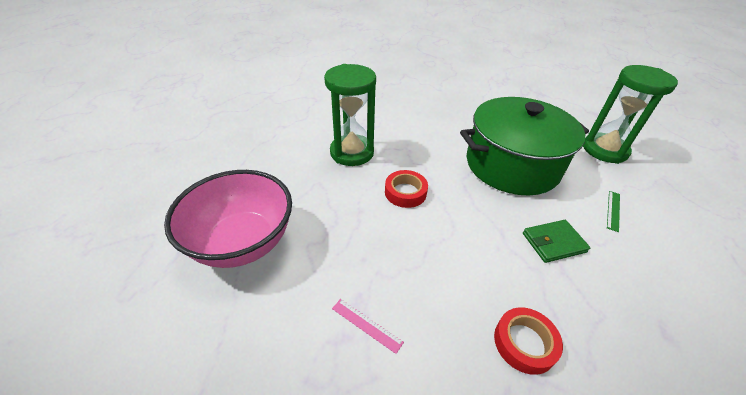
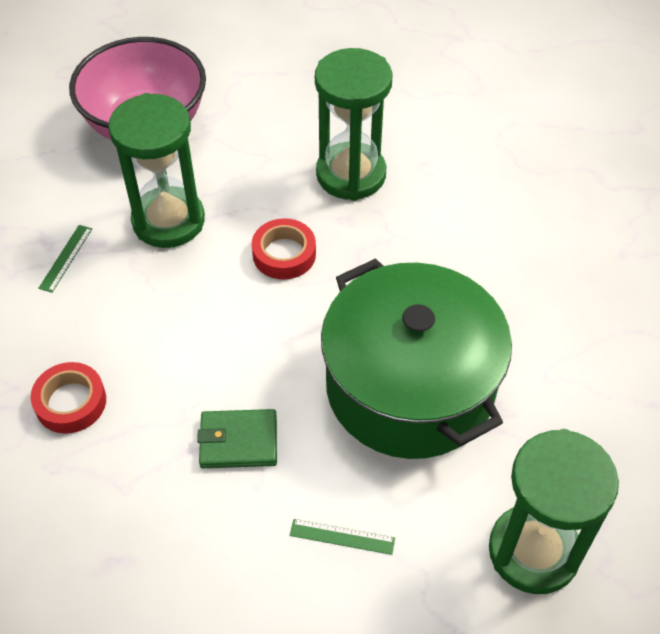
camera: 75 degrees right, 10 degrees up
(352, 246) = (168, 221): none -> green hourglass
(366, 325) = (66, 258): pink ruler -> green ruler
(553, 242) = (238, 441): green wallet -> green wallet turned 60 degrees counterclockwise

